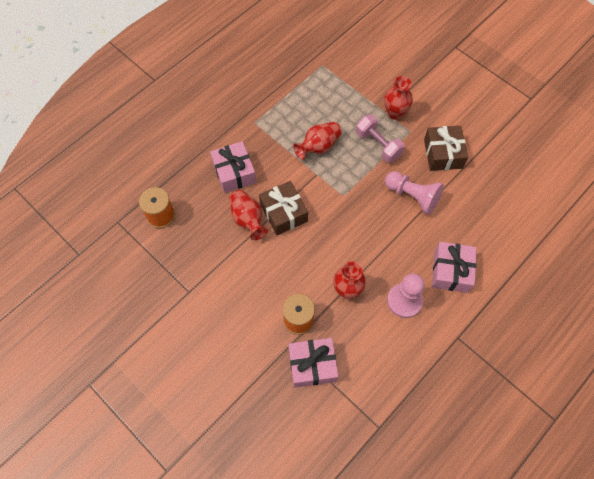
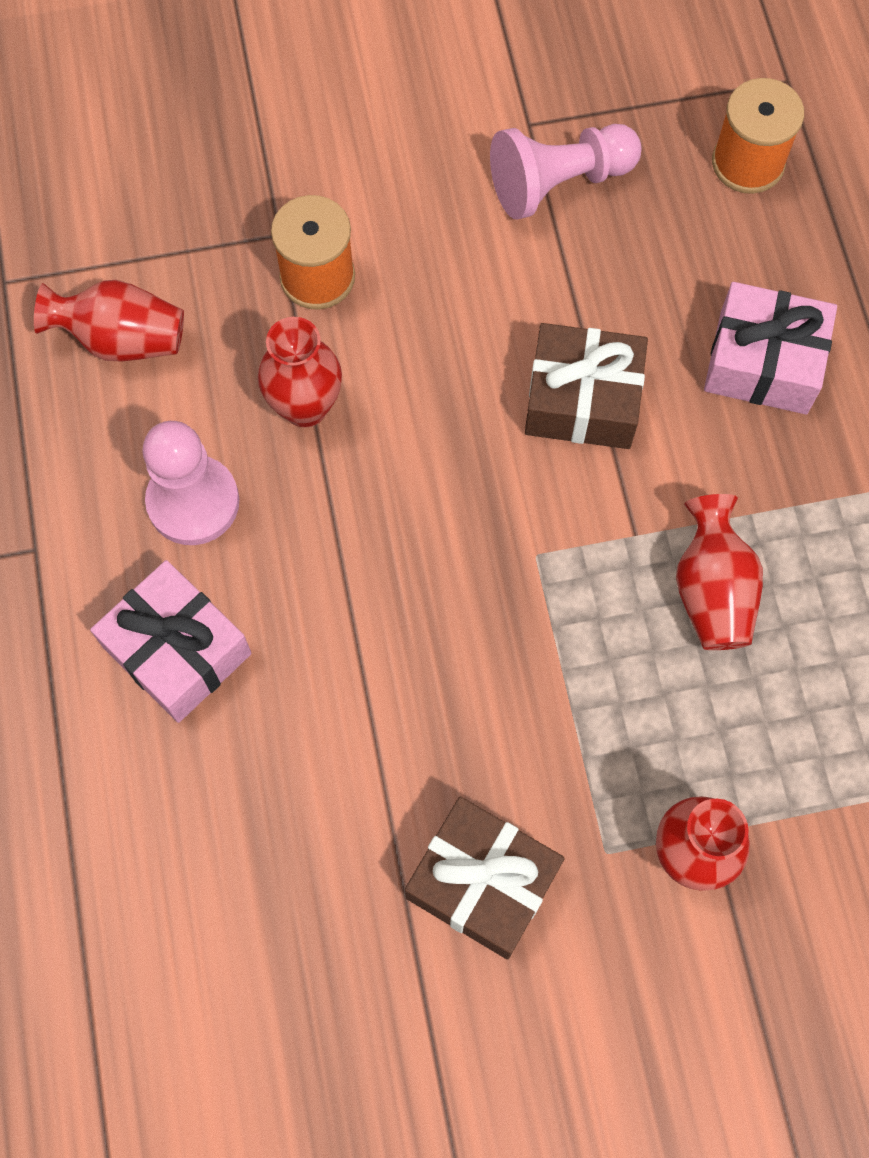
camera: 125 degrees right, 5 degrees up
(248, 219) = (617, 319): red vase -> red vase (122, 340)
(312, 365) = (208, 245): pink gift -> none
(378, 145) = (621, 737): pink dumbbell -> none
(412, 196) = (420, 711): pink pawn -> pink pawn (559, 183)

